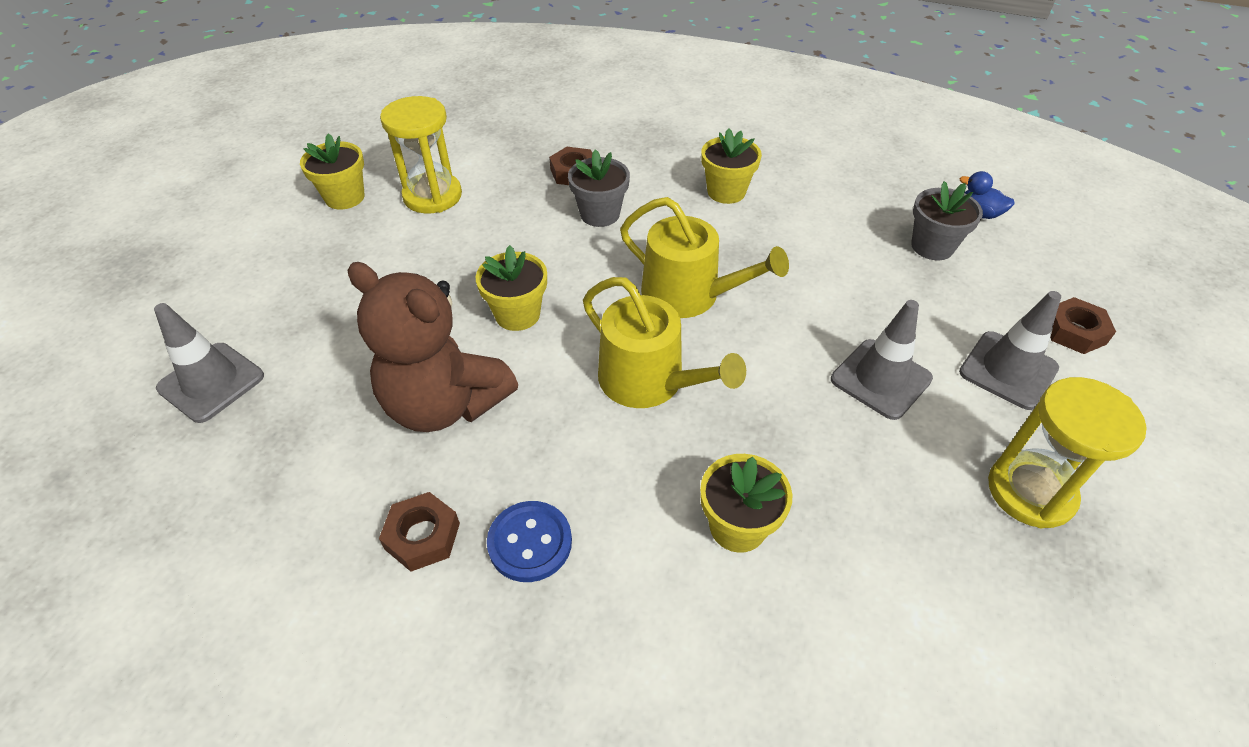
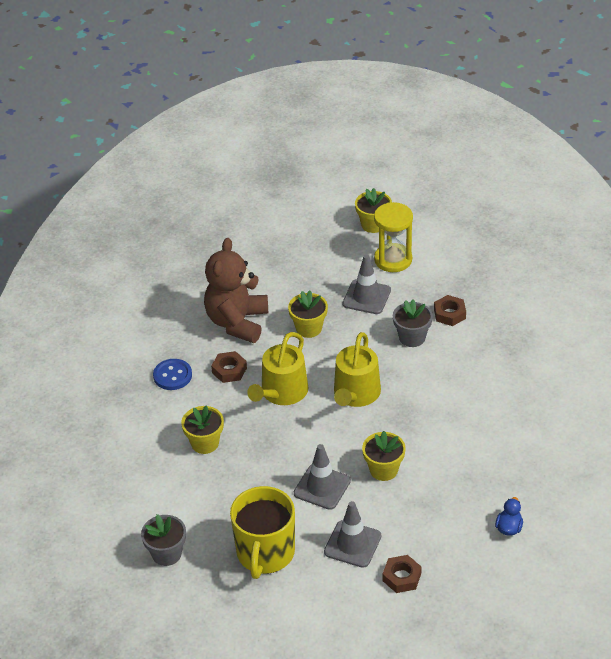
camera: 75 degrees right, 5 degrees down
(211, 382) = (219, 239): grey traffic cone -> grey traffic cone (366, 297)
(422, 536) = (164, 341): brown nut -> brown nut (229, 370)
(726, 192) = (466, 392): yellow flower pot -> yellow flower pot (383, 470)
(932, 246) = (457, 504): grey flower pot -> grey flower pot (166, 554)
(1030, 492) = (265, 553): yellow hourglass -> yellow mug

